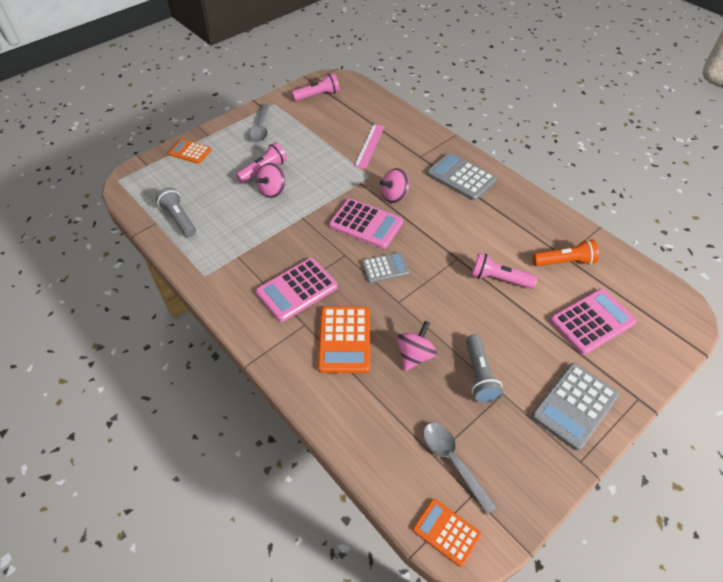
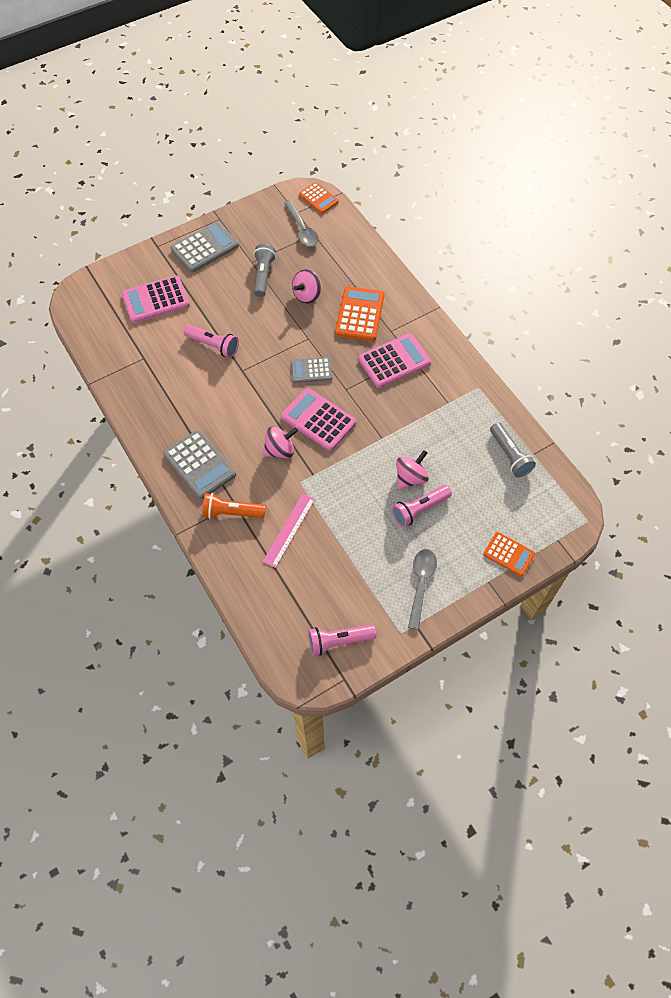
camera: 170 degrees left, 10 degrees up
(564, 261) = (147, 353): orange flashlight -> orange flashlight (232, 512)

